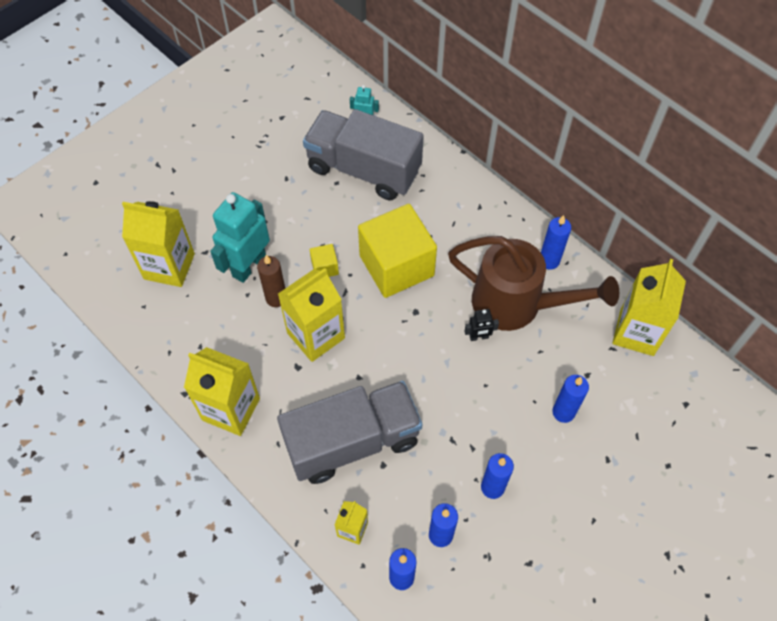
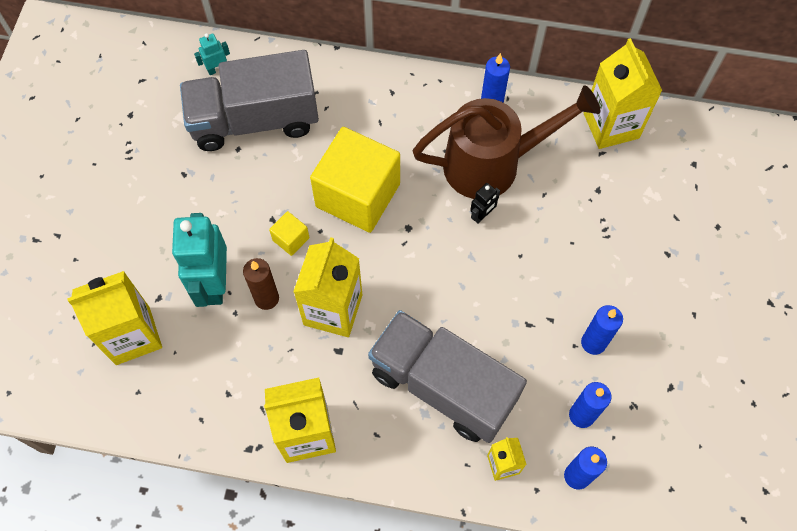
camera: 35 degrees left, 5 degrees up
(352, 441) = (443, 386): grey truck -> grey truck turned 90 degrees counterclockwise
(563, 412) = (603, 236): blue candle -> none

